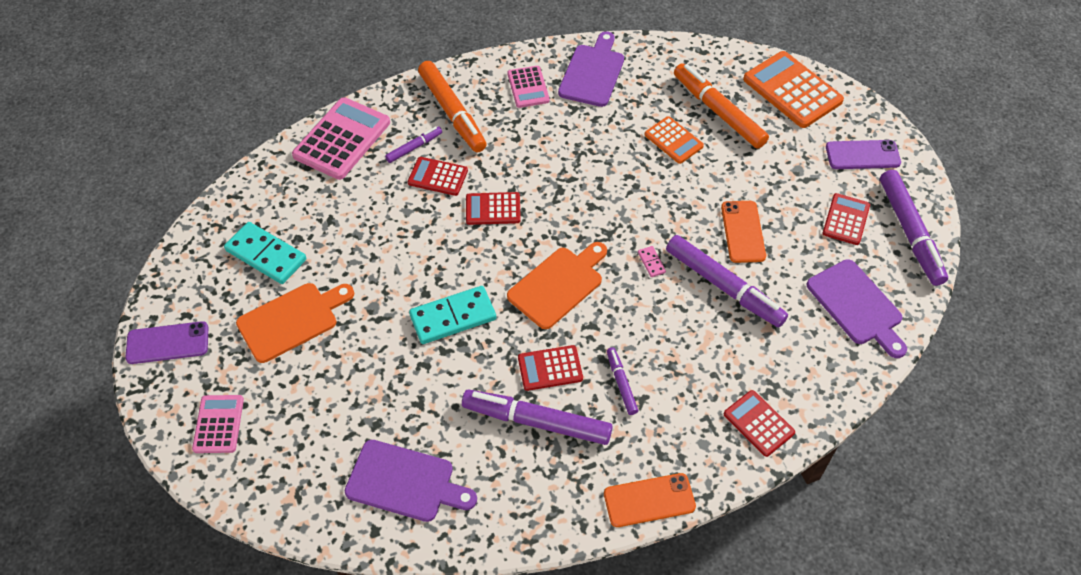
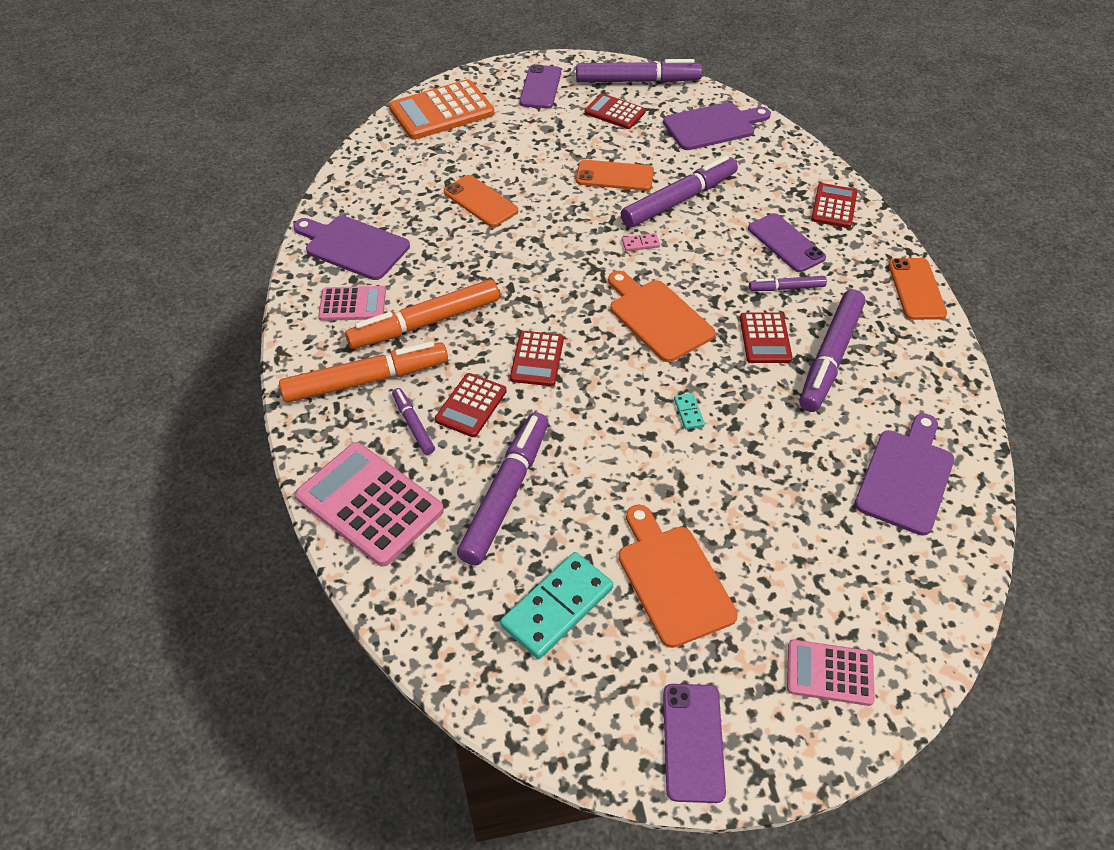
camera: 80 degrees left, 5 degrees down
(358, 211) = (506, 493): none -> purple marker
(453, 317) = (688, 412): turquoise domino -> turquoise domino, size x0.43
(673, 140) = (480, 201): orange calculator -> orange phone
(686, 380) = (786, 243): none -> purple phone
(718, 112) = (451, 164): orange marker -> orange marker (425, 323)
(758, 423) = (834, 206): red calculator -> red calculator turned 135 degrees clockwise

